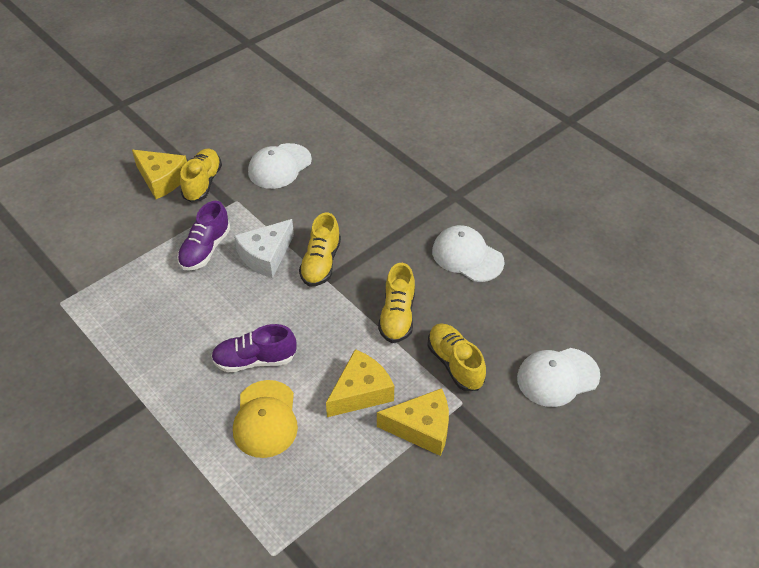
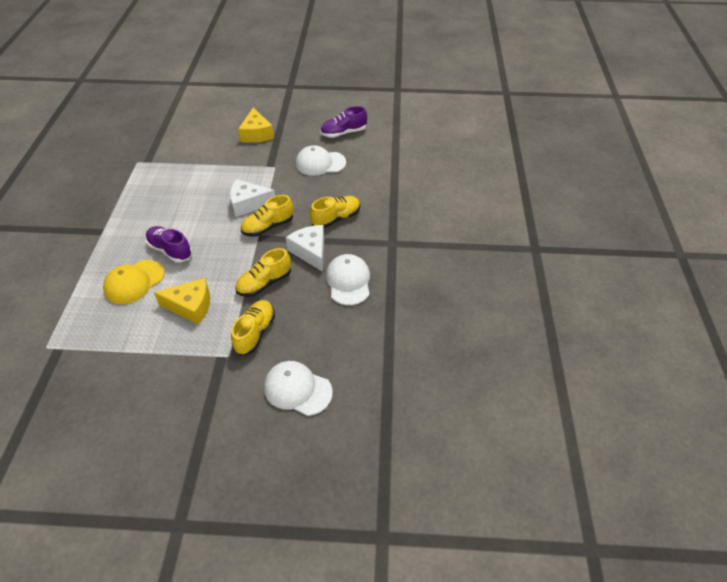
camera: 45 degrees right, 0 degrees up
(202, 183) = (272, 147): yellow shoe -> yellow shoe (336, 218)
(205, 249) = (227, 181): purple shoe -> purple shoe (343, 133)
(396, 256) = (310, 251): none -> white cheese
(422, 428) = (190, 350): yellow cheese -> none

